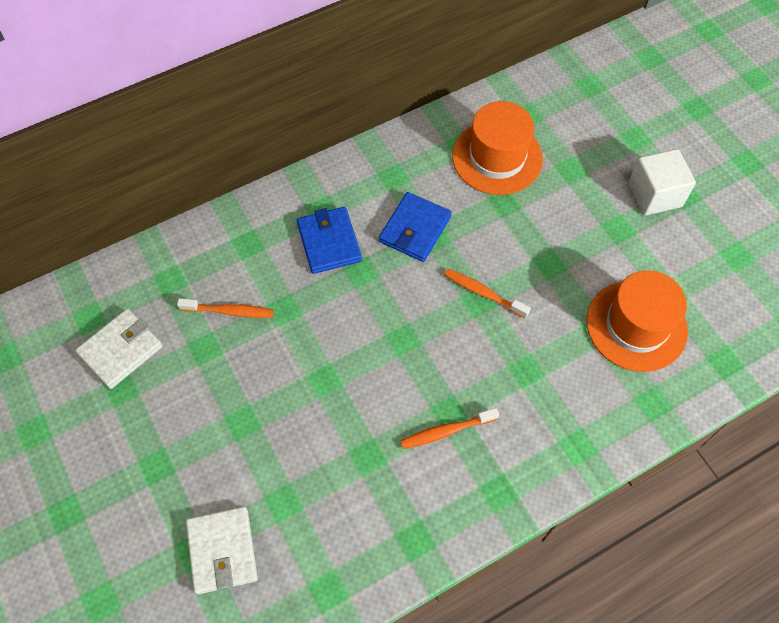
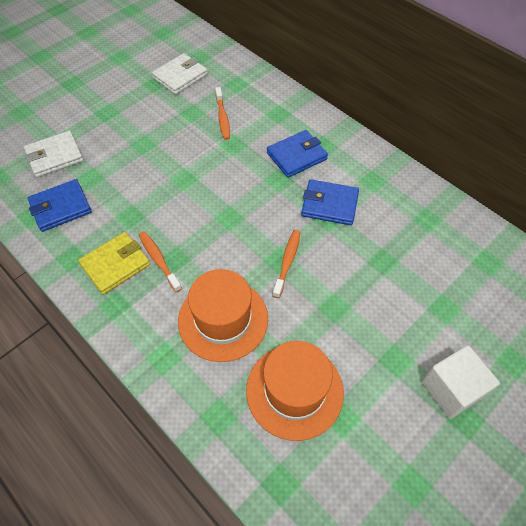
camera: 75 degrees right, 5 degrees down
(121, 350) = (180, 76): white wallet -> white wallet turned 75 degrees counterclockwise
(325, 548) = (61, 207): none -> blue wallet
(440, 484) = (115, 264): none -> yellow wallet
(497, 157) = (427, 247): orange hat -> orange hat (223, 319)

